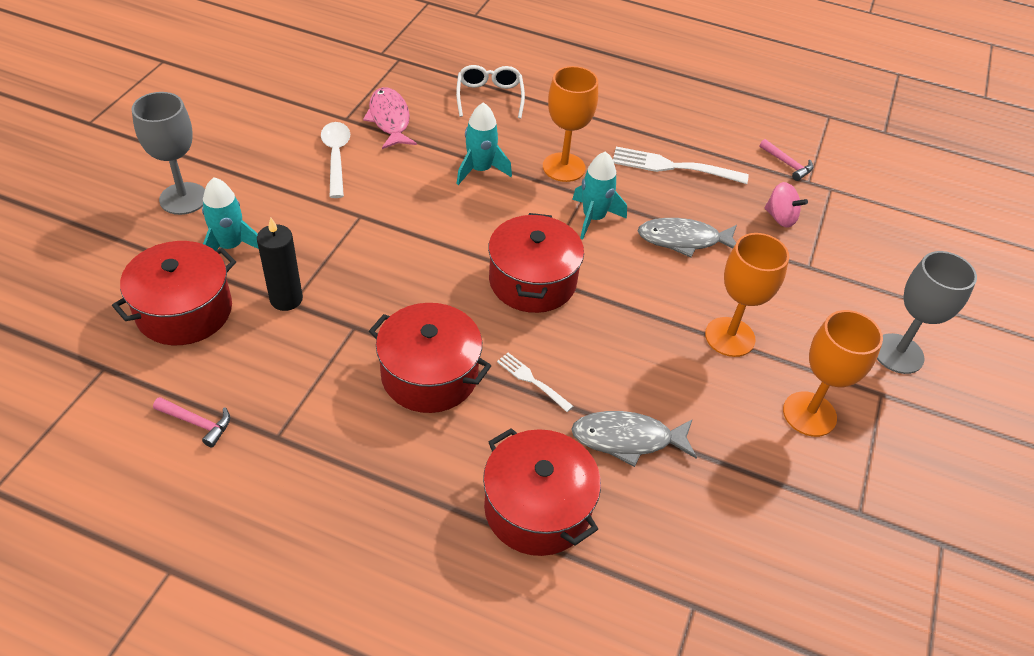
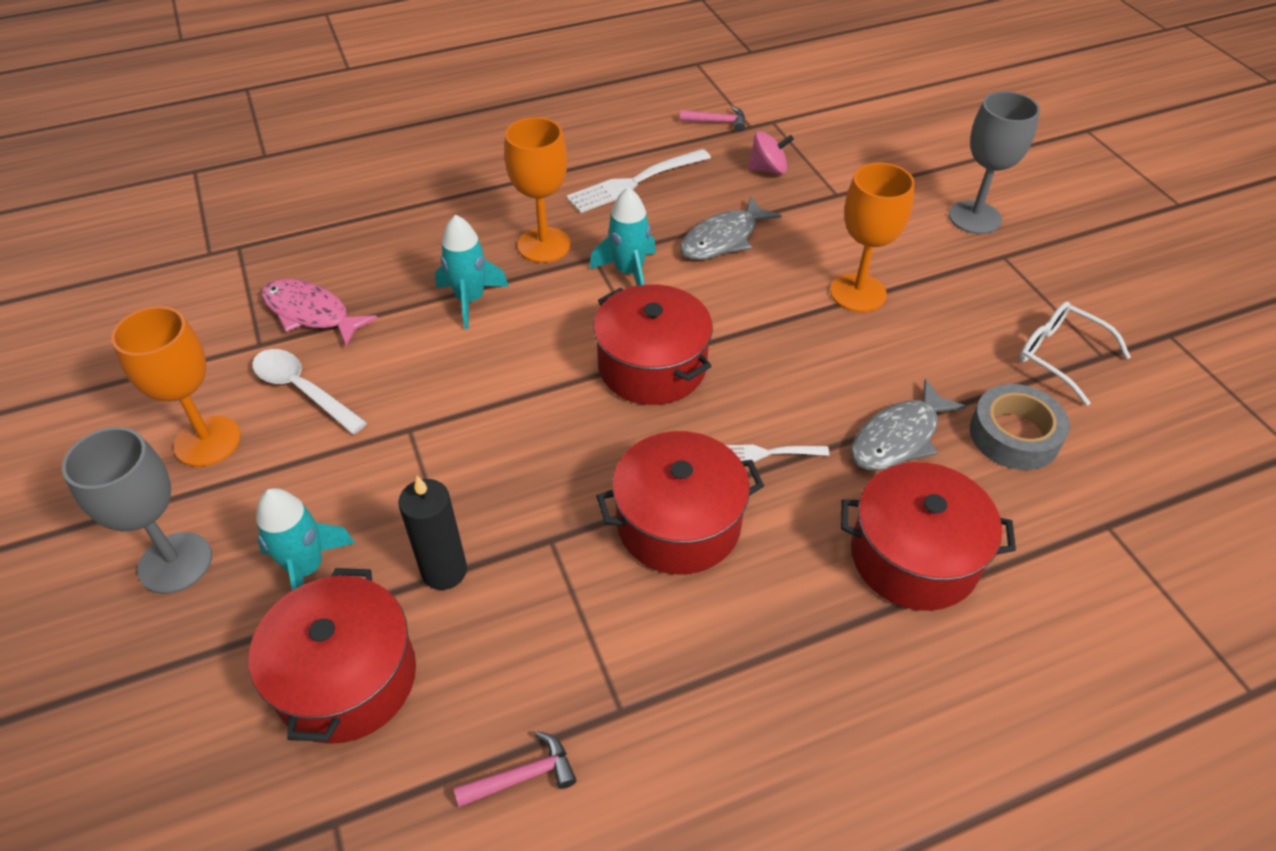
camera: 40 degrees left, 0 degrees up
(489, 97) = (387, 225): white glasses -> white glasses (1060, 357)
(710, 502) = (1014, 435): none -> grey tape
(809, 414) = (983, 309): orange goblet -> orange goblet (207, 441)

